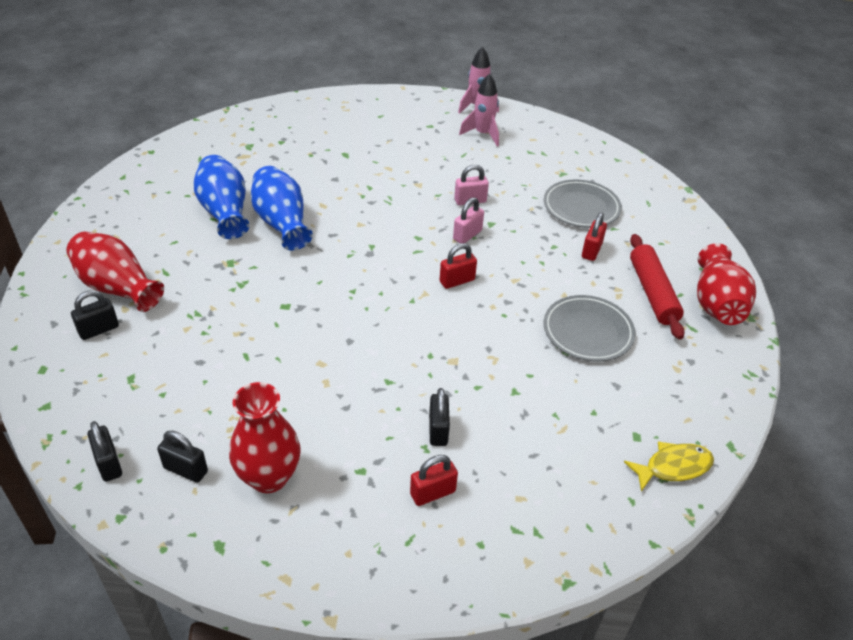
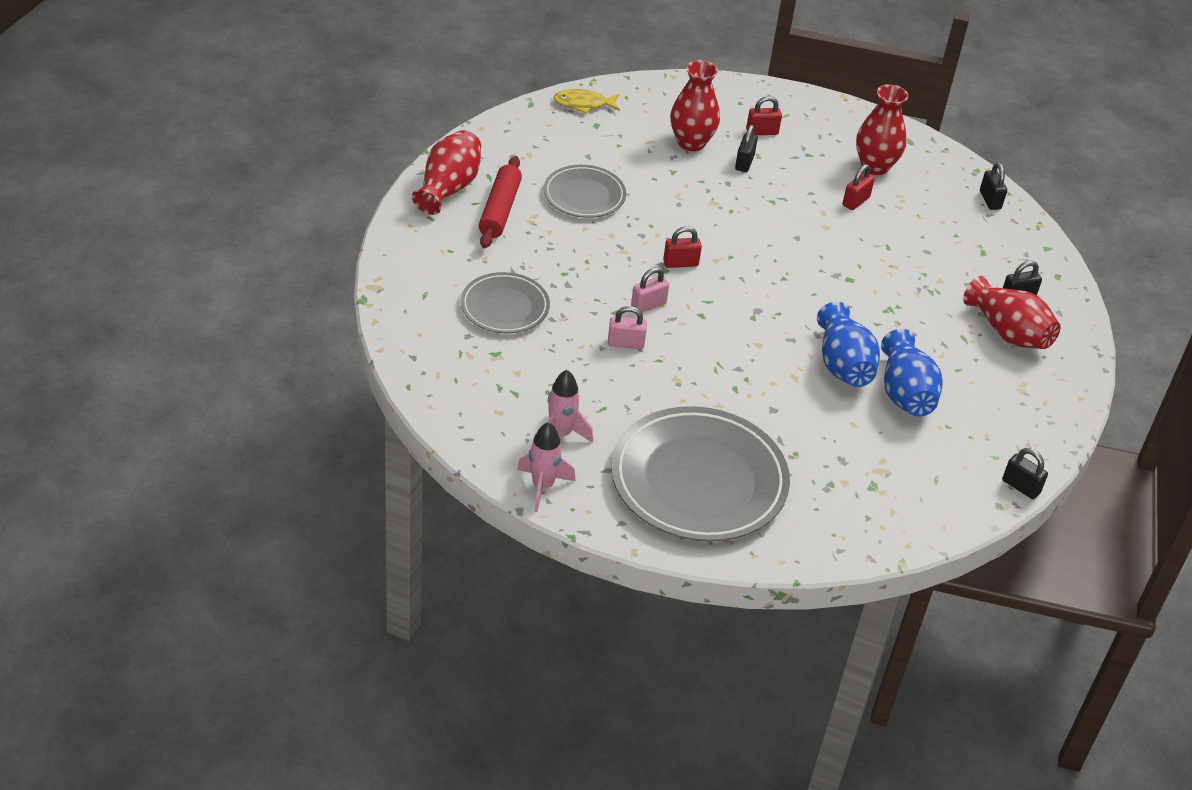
camera: 165 degrees left, 0 degrees up
(185, 469) = (934, 184): black padlock -> black padlock (1021, 486)
(376, 127) = (699, 480): none -> grey plate
(513, 443) = (691, 143): none -> red vase
(591, 250) = (529, 260): red padlock -> red padlock (856, 201)

